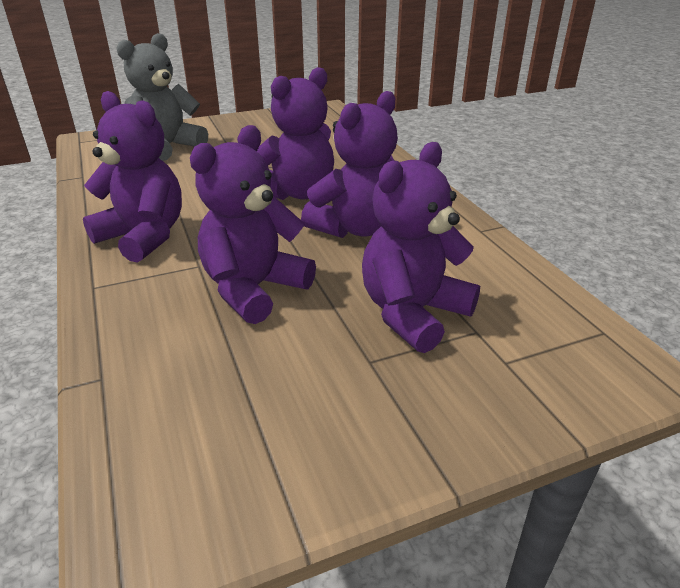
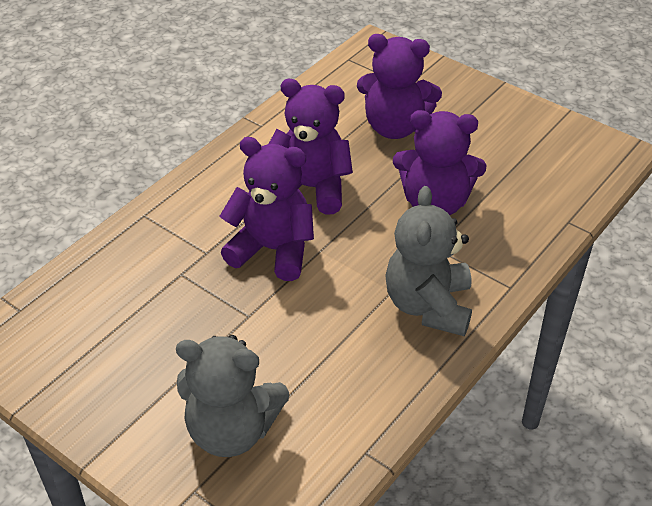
camera: 120 degrees left, 10 degrees up
(144, 236) = (428, 306): purple teddy bear -> grey teddy bear

